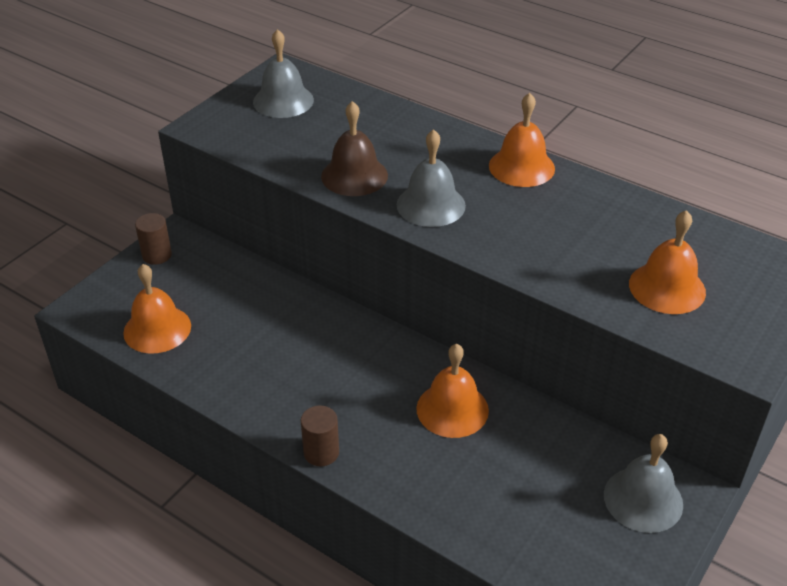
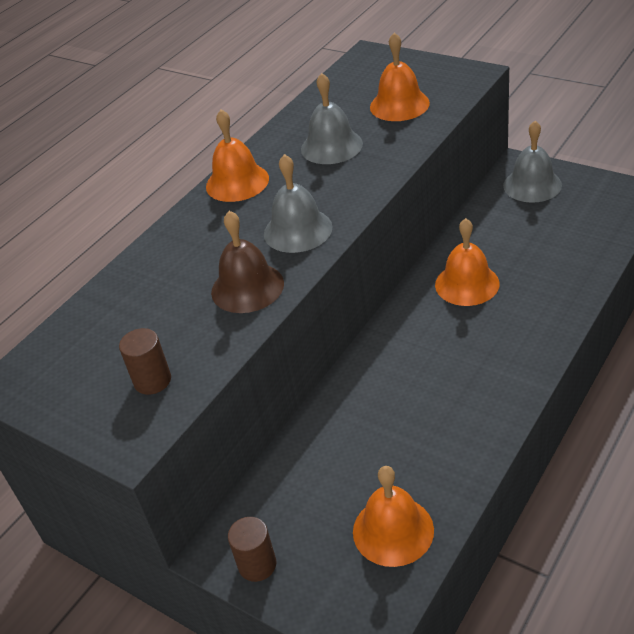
camera: 85 degrees left, 0 degrees up
(283, 101) = (85, 370): grey bell -> grey bell (331, 146)
(321, 452) = (539, 359): brown cylinder -> brown cylinder (152, 380)

